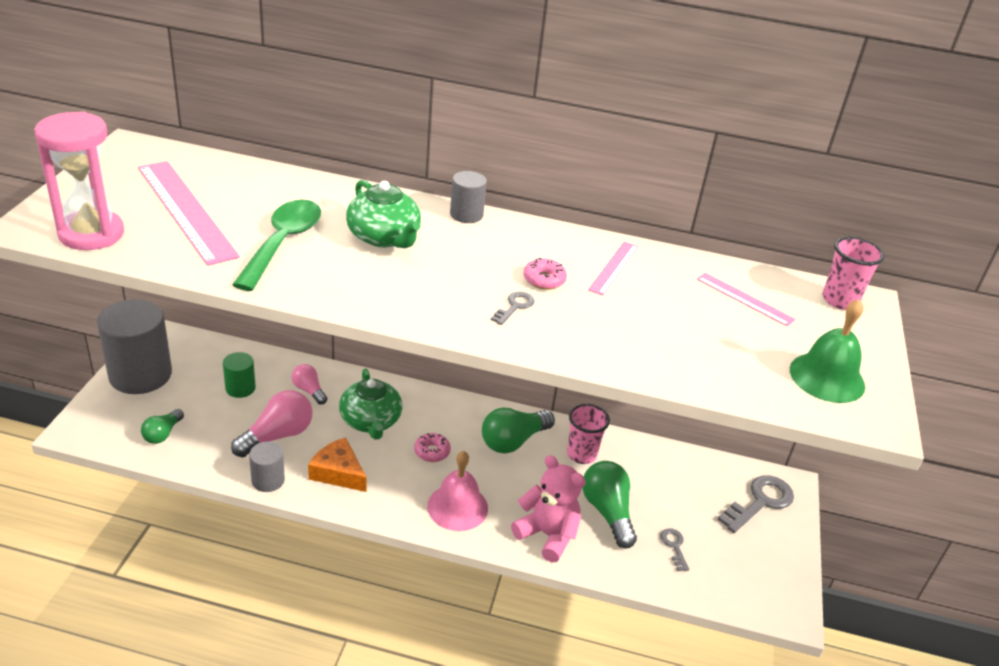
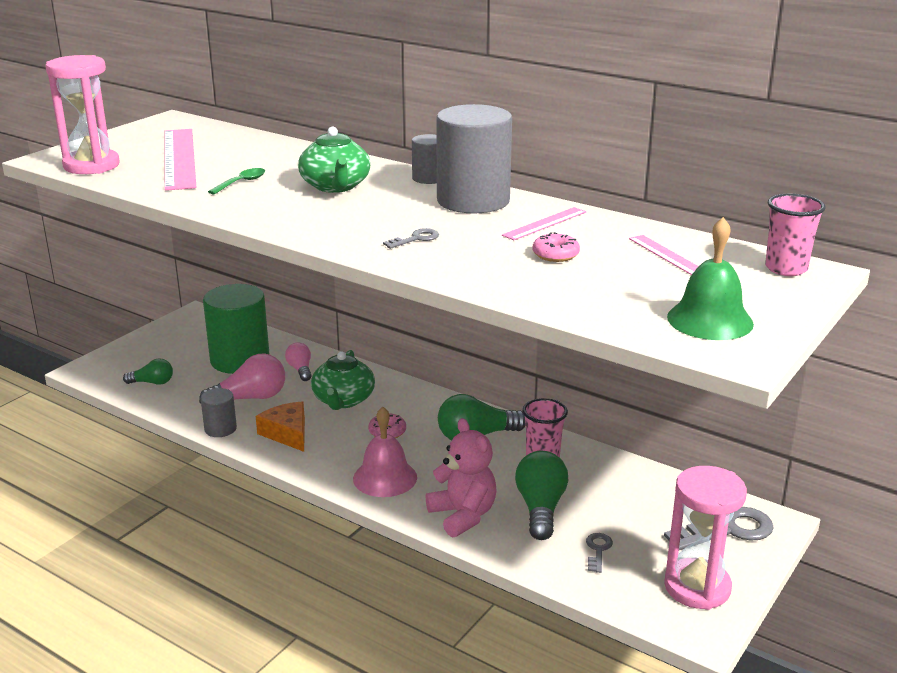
camera: 25 degrees right, 10 degrees down
(140, 375) = (161, 339): grey cylinder -> grey cylinder (473, 201)
(163, 434) = (152, 382): green light bulb -> green light bulb turned 135 degrees counterclockwise
(240, 388) = (240, 360): green cylinder -> green cylinder, size x2.06
(283, 243) = (241, 183): green spoon -> green spoon, size x0.50
(544, 280) = (463, 225): pink donut -> pink donut (555, 255)
(765, 566) = (697, 587): none -> pink hourglass

